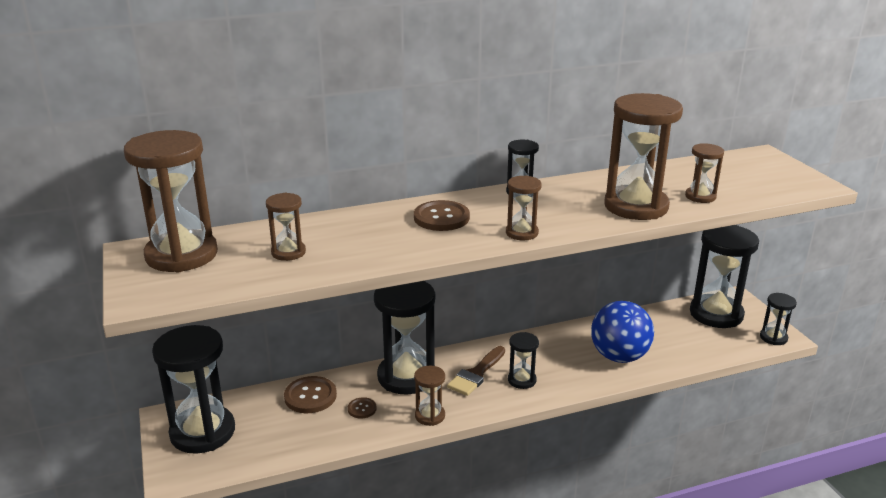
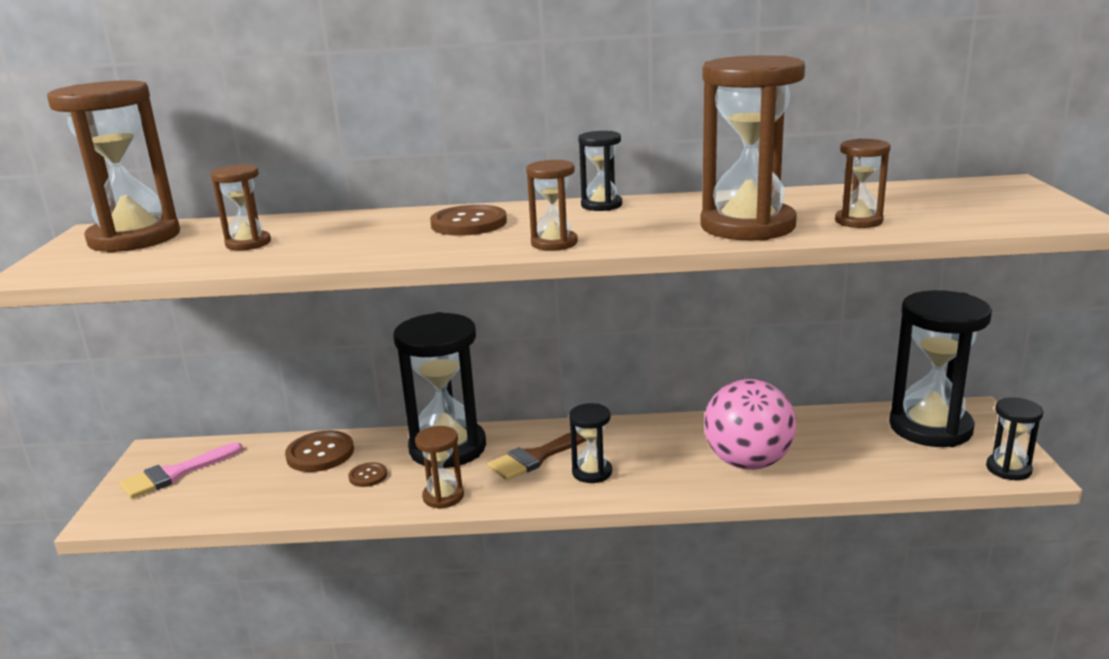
camera: 20 degrees right, 5 degrees down
(203, 432) = (175, 474): black hourglass -> pink brush
(619, 356) = (748, 462): blue ball -> pink ball

